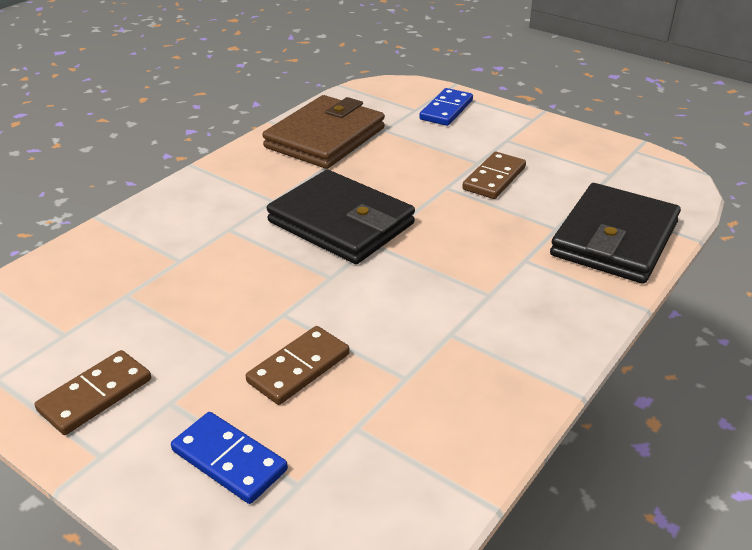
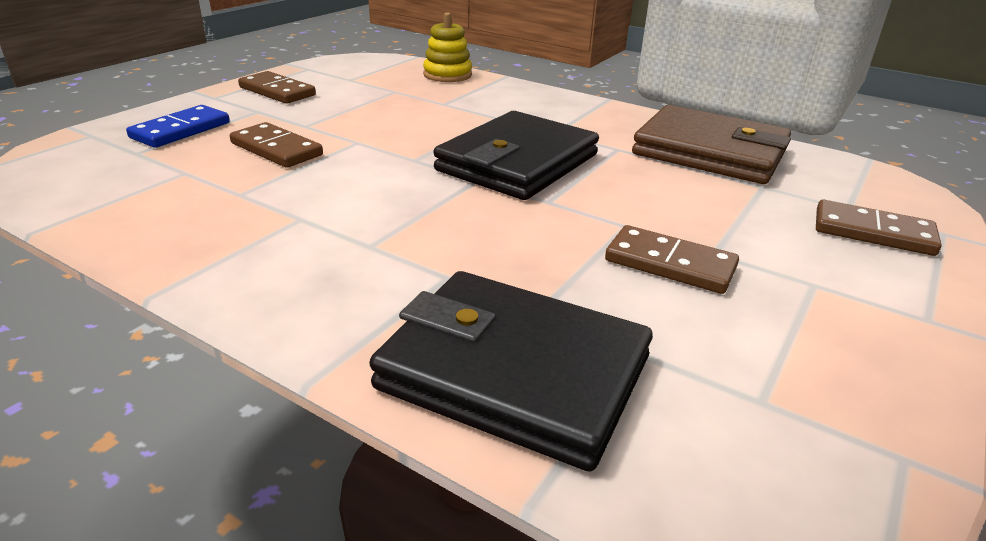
camera: 85 degrees right, 5 degrees down
(77, 257) = (447, 75): none -> yellow stacking toy
(446, 110) = (873, 232): blue domino -> brown domino

